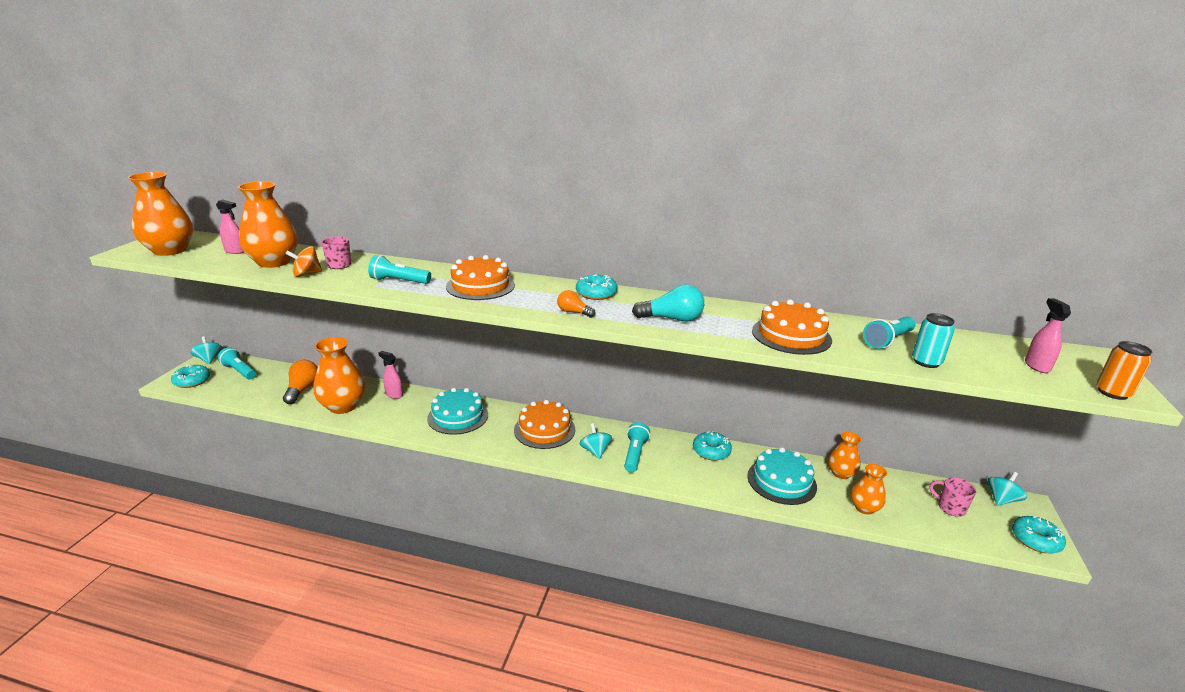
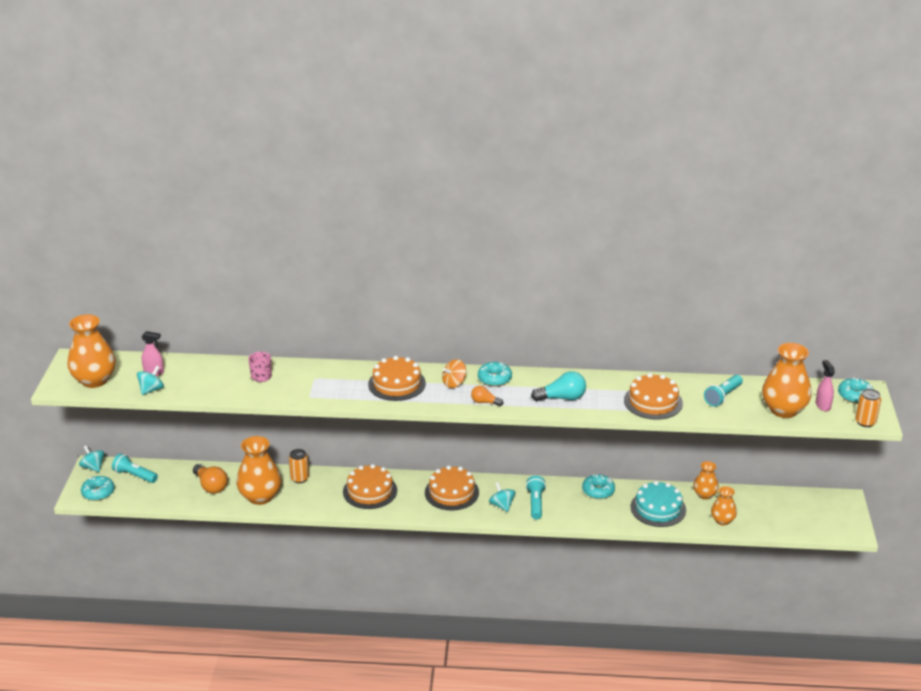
camera: 10 degrees left, 5 degrees up
(274, 262) = (201, 381): orange vase -> orange vase (783, 410)
(302, 390) = (211, 486): orange light bulb -> orange light bulb turned 150 degrees clockwise
(306, 274) = (242, 392): orange spinning top -> orange spinning top (454, 383)
(394, 394) = (299, 478): pink spray bottle -> orange can
(399, 281) = (326, 388): turquoise flashlight -> none
(458, 416) = (370, 491): turquoise cake -> orange cake
(926, 362) = (748, 413): turquoise can -> none
(950, 507) = (787, 510): pink mug -> none
(1001, 499) = (827, 498): turquoise spinning top -> turquoise spinning top (151, 390)
(1035, 540) = (845, 526): turquoise donut -> turquoise donut (855, 396)

